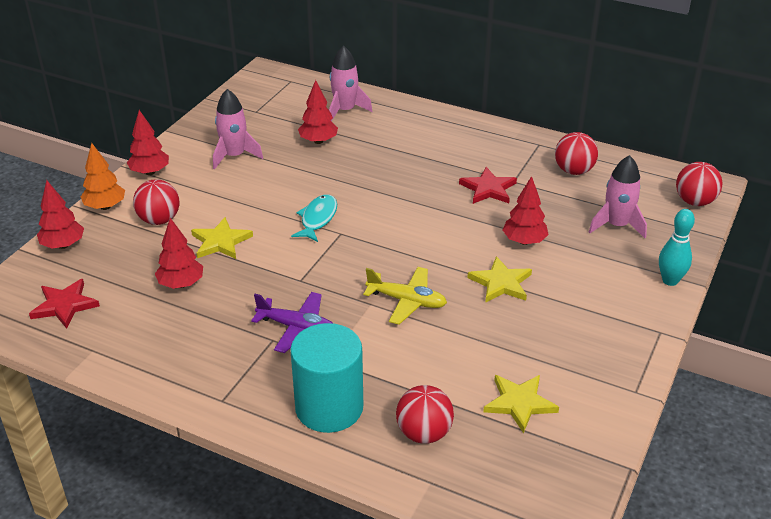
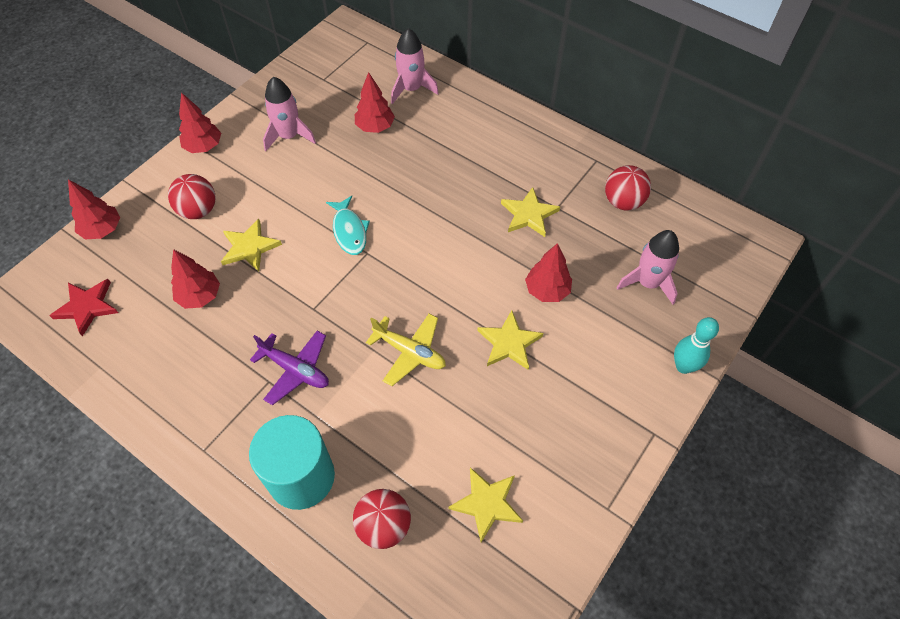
camera: 10 degrees right, 20 degrees up
(105, 206) = (152, 186): orange tree -> none
(317, 219) = (349, 231): turquoise fish -> turquoise fish turned 135 degrees clockwise
(488, 189) = (529, 214): red star -> yellow star
(694, 201) = (739, 262): red ball -> none

